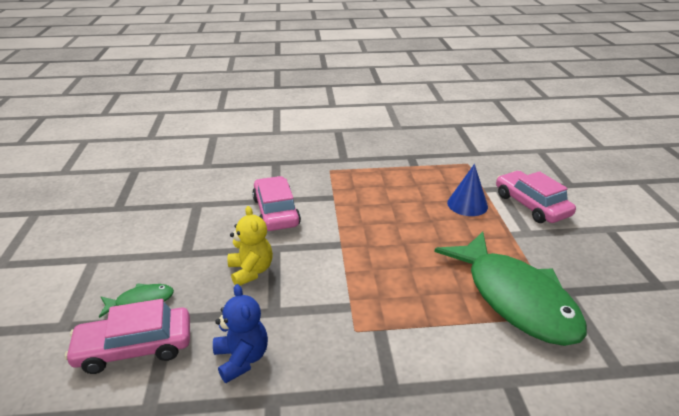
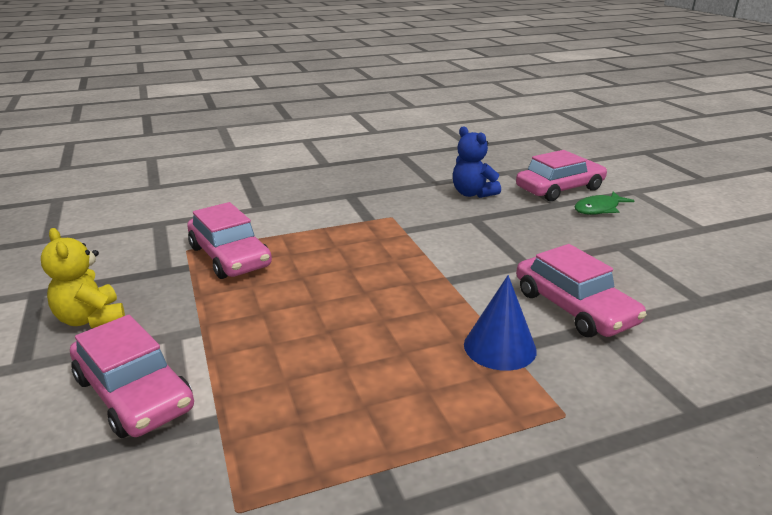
camera: 165 degrees right, 5 degrees down
(251, 271) = (527, 241): yellow teddy bear -> yellow teddy bear (91, 319)
(467, 204) = (262, 373): blue cone -> blue cone (499, 347)
(515, 298) = (229, 256): green fish -> pink car

